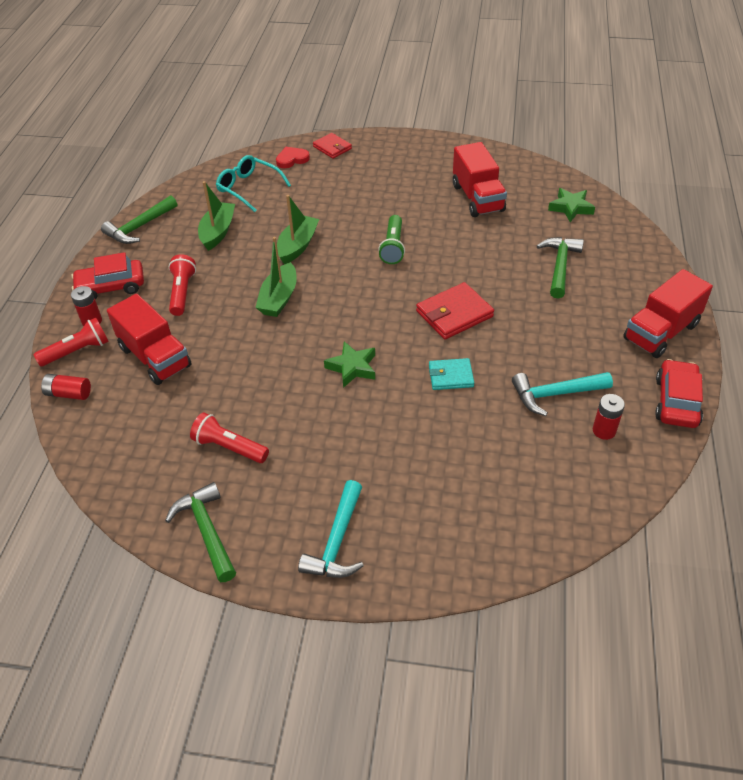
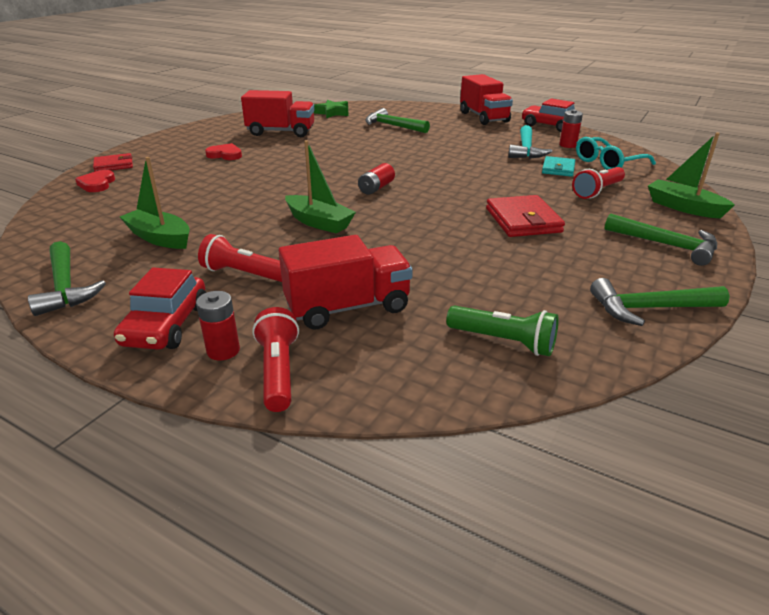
camera: 70 degrees left, 15 degrees down
(69, 394) = (366, 389): red battery -> red battery (376, 188)
(229, 447) = (529, 279): red flashlight -> red flashlight (597, 191)
(248, 188) = (107, 211): turquoise glasses -> turquoise glasses (608, 163)
(297, 246) = (246, 202): green boat -> green boat (683, 207)
(337, 542) = (667, 245): turquoise hammer -> green hammer
(352, 367) = (450, 206): green star -> none
(393, 191) = (225, 155): none -> red heart
(393, 247) = (303, 167): green flashlight -> green flashlight (503, 341)
(451, 376) = (486, 175): turquoise wallet -> turquoise wallet (558, 169)
(454, 314) = (414, 162): red wallet -> red wallet (523, 220)

